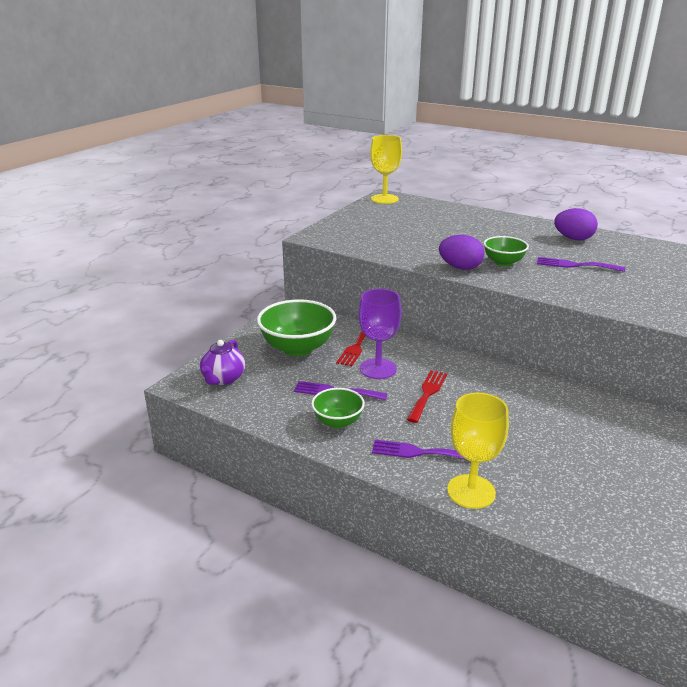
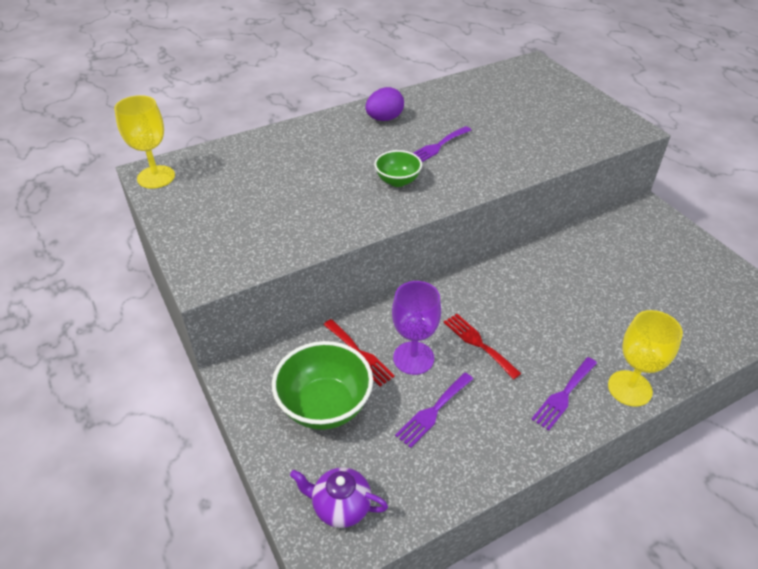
camera: 60 degrees left, 15 degrees up
(223, 379) = (340, 506): purple teapot -> purple teapot turned 150 degrees clockwise
(338, 422) = (486, 433): green bowl -> none
(460, 267) = (385, 212): purple egg -> none

